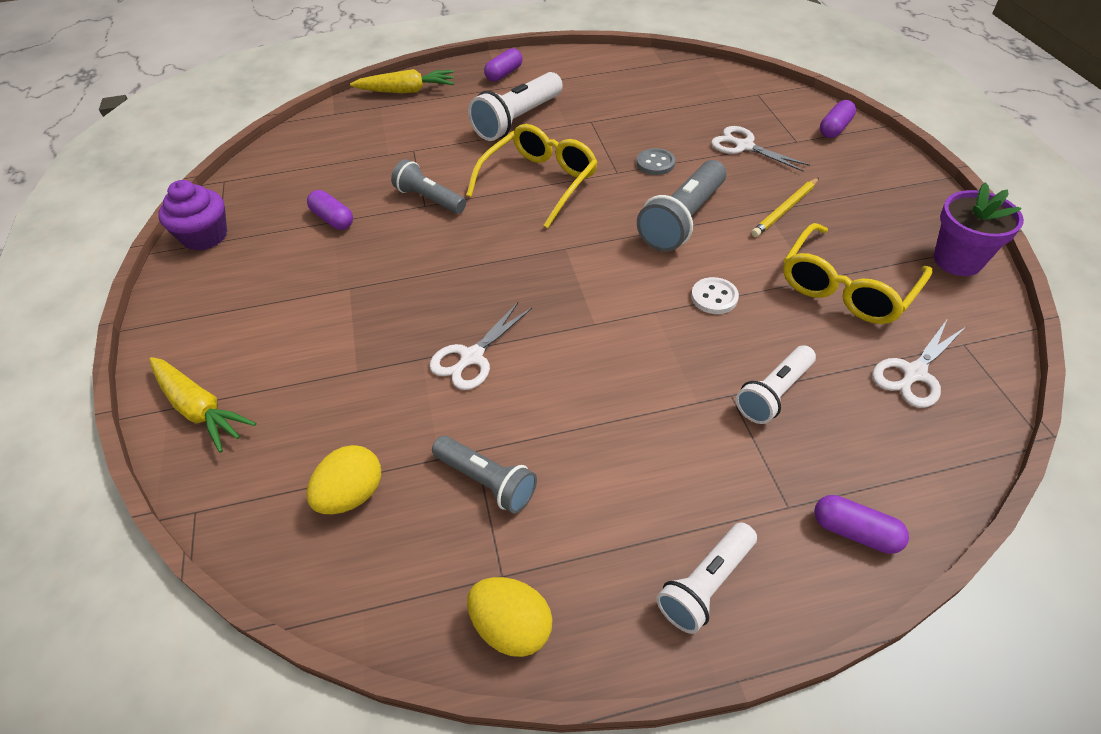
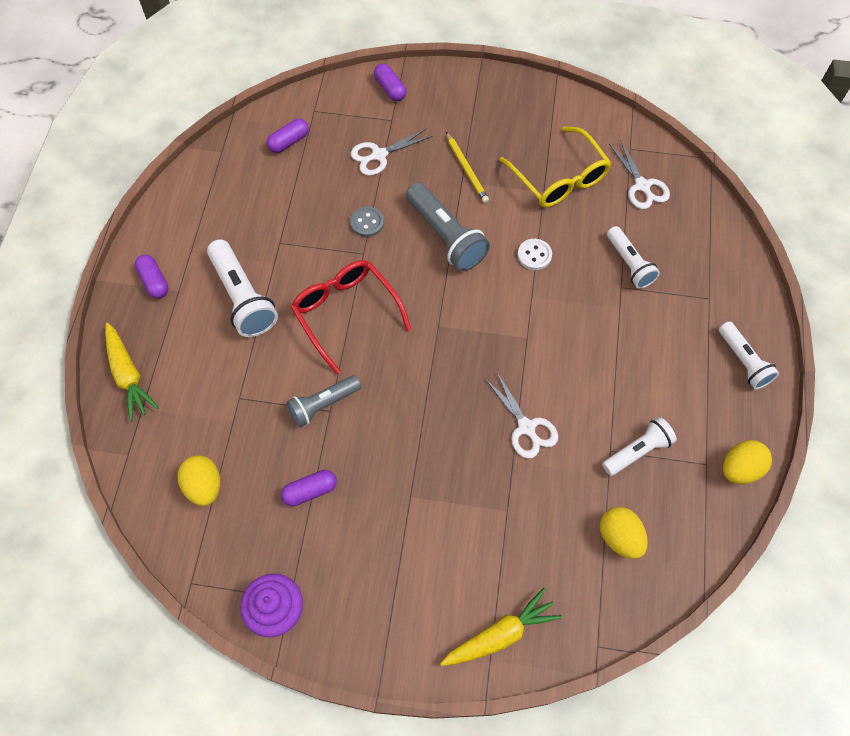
camera: 70 degrees left, 15 degrees up
(317, 159) = (204, 486): none -> yellow egg
(407, 91) = (128, 376): yellow carrot -> yellow carrot turned 135 degrees clockwise
(486, 481) = (637, 451): grey flashlight -> white flashlight
(539, 182) = (346, 313): yellow glasses -> red glasses
(855, 532) = (734, 276): purple capsule -> purple capsule (289, 142)
(957, 260) = (562, 107): purple flower pot -> none

